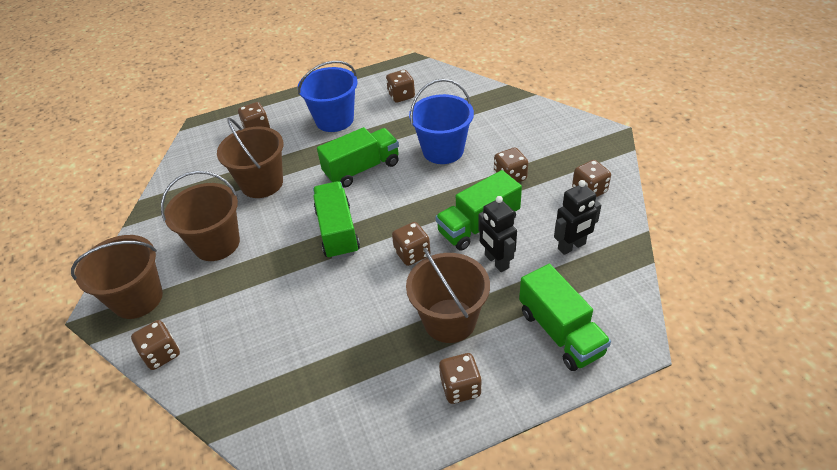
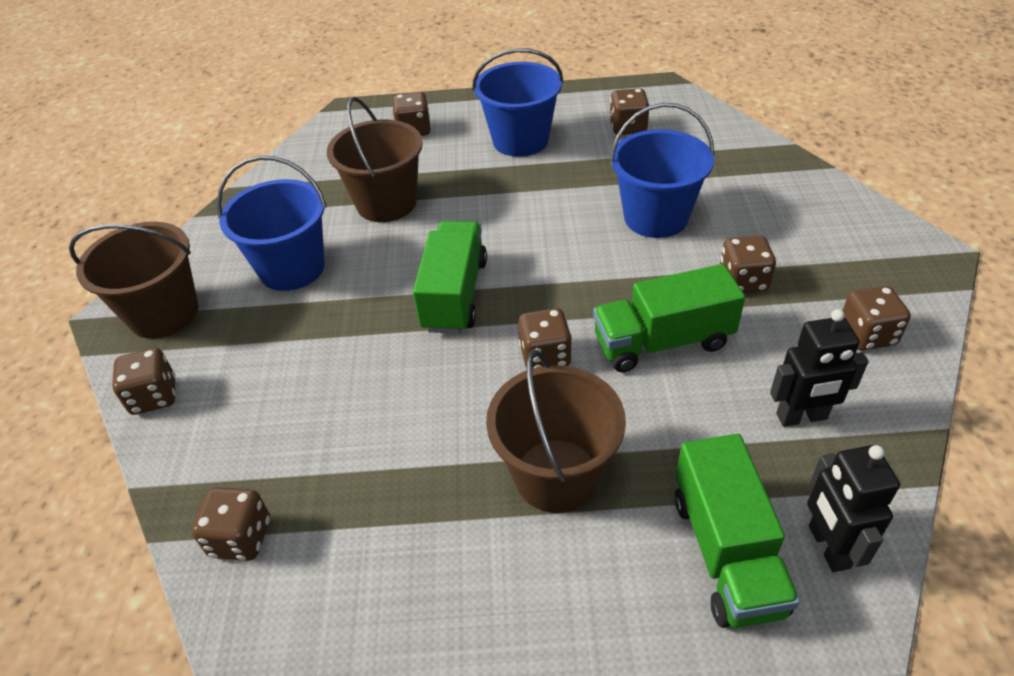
camera: 20 degrees right, 0 degrees up
(216, 243) = (292, 268): brown bucket -> blue bucket
(362, 169) = (528, 216): green truck -> none
(460, 387) = (527, 588): brown dice -> brown dice (241, 538)
(496, 261) = (667, 405): black robot -> black robot (828, 547)

